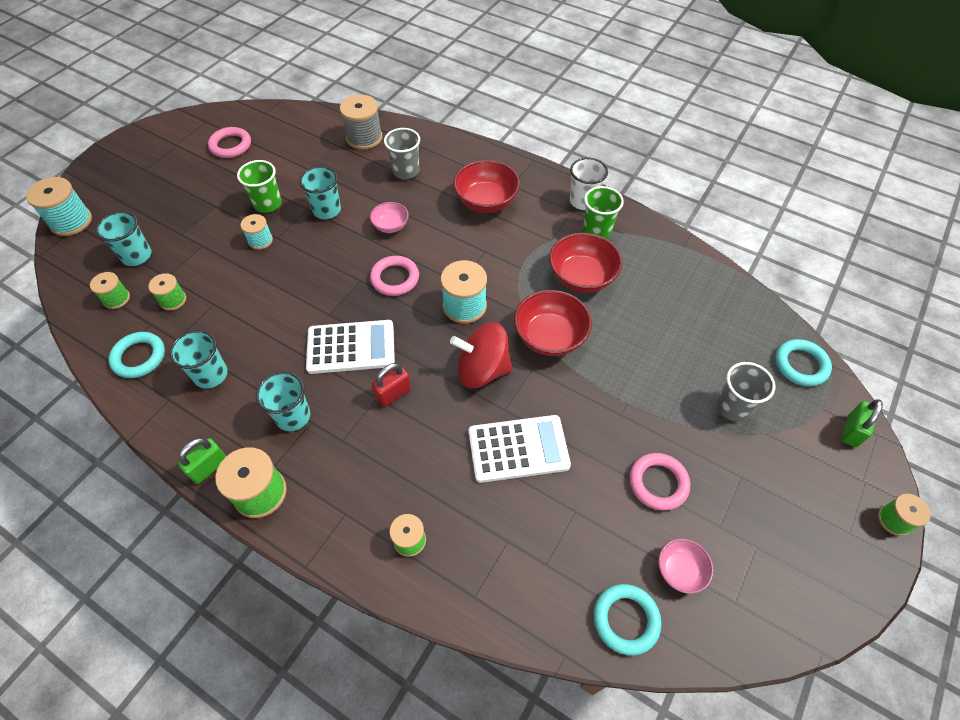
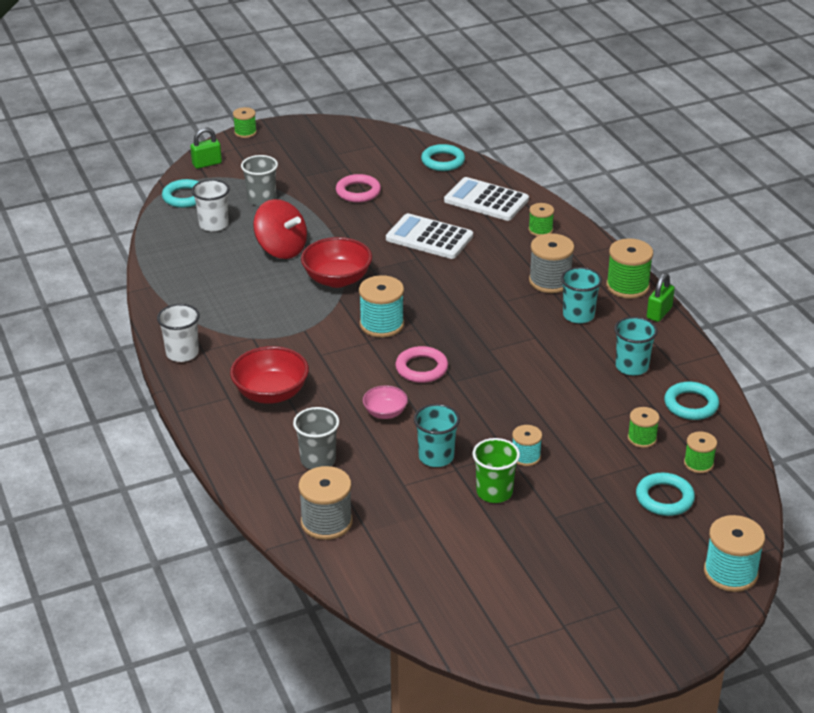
camera: 145 degrees left, 20 degrees down
(136, 256) = (664, 498): turquoise cup -> turquoise ring
(209, 467) = (659, 313): green padlock -> green padlock turned 45 degrees counterclockwise
(231, 145) = (494, 589): pink ring -> none
(348, 452) = (550, 281): none -> grey spool
(351, 347) = (501, 337): white calculator -> white calculator (486, 200)
(393, 393) = (491, 297): red padlock -> none
(482, 370) = (410, 283): red spinning top -> red spinning top (281, 249)
(581, 277) = (263, 302): red bowl -> none
(597, 230) = (203, 327): green cup -> none
(680, 570) = (391, 163): pink bowl -> none
(728, 343) = (213, 224): none -> white cup

